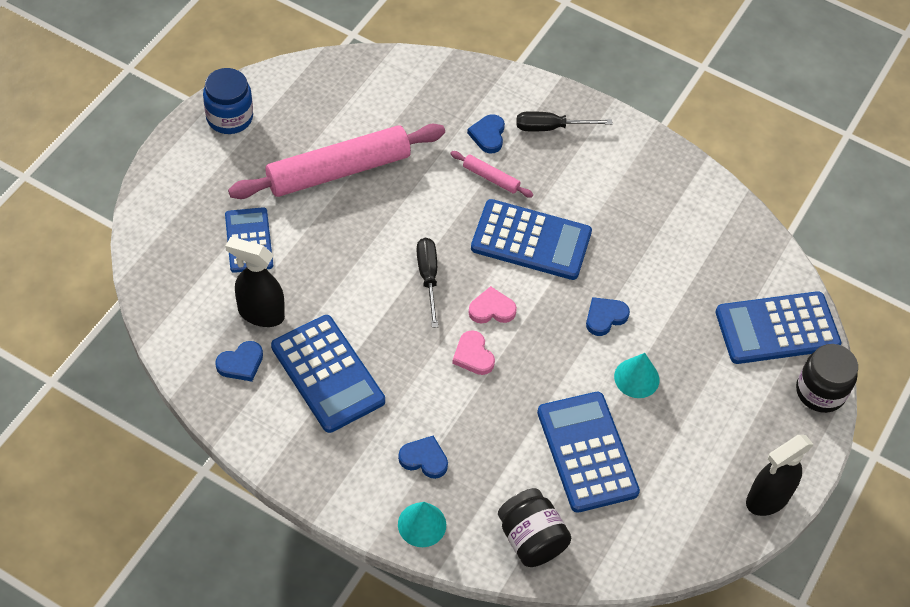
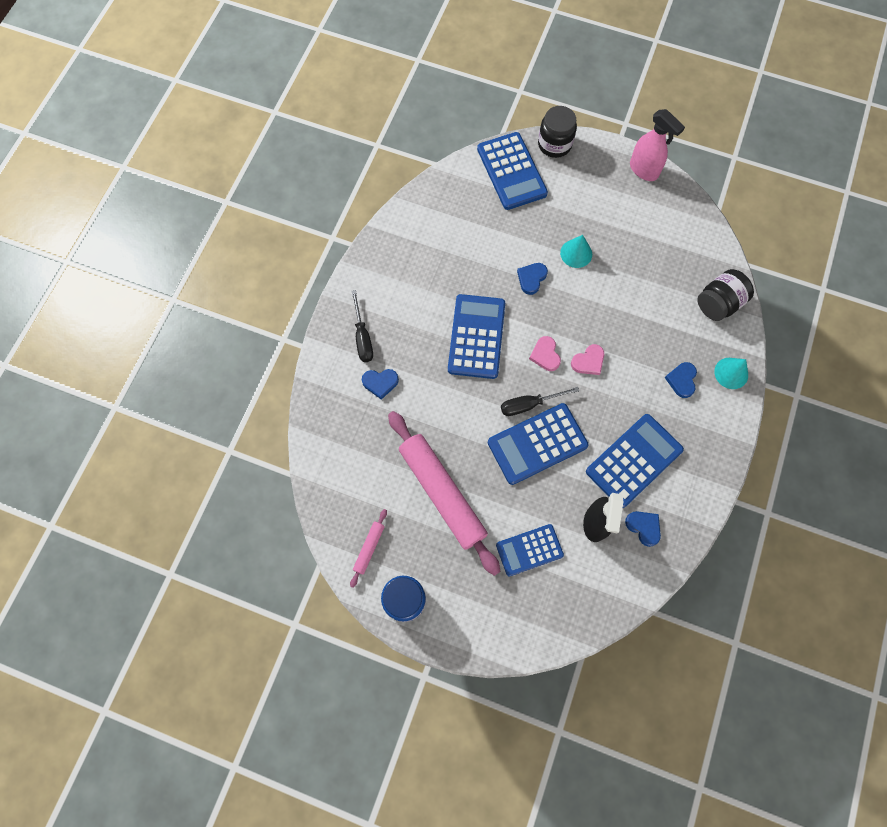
camera: 95 degrees left, 15 degrees up
(491, 178) = (423, 374): pink rolling pin -> pink rolling pin (369, 548)
(587, 452) = (643, 277): blue calculator -> blue calculator (537, 444)
(605, 317) = (531, 278): blue heart -> blue heart turned 75 degrees clockwise
(767, 499) = (644, 170): black spray bottle -> pink spray bottle

